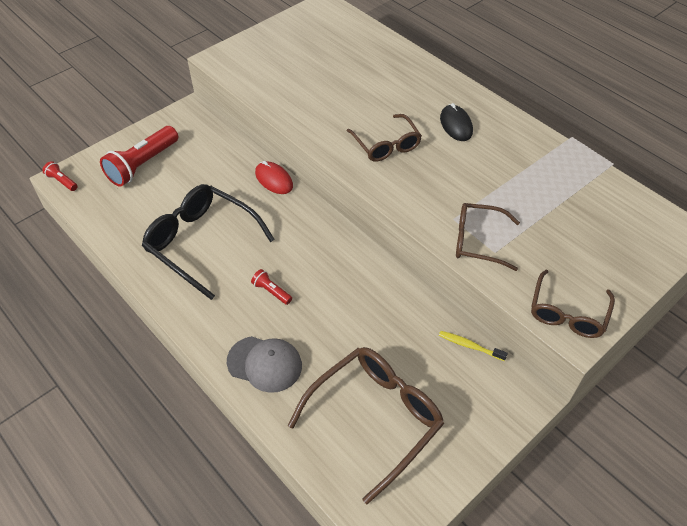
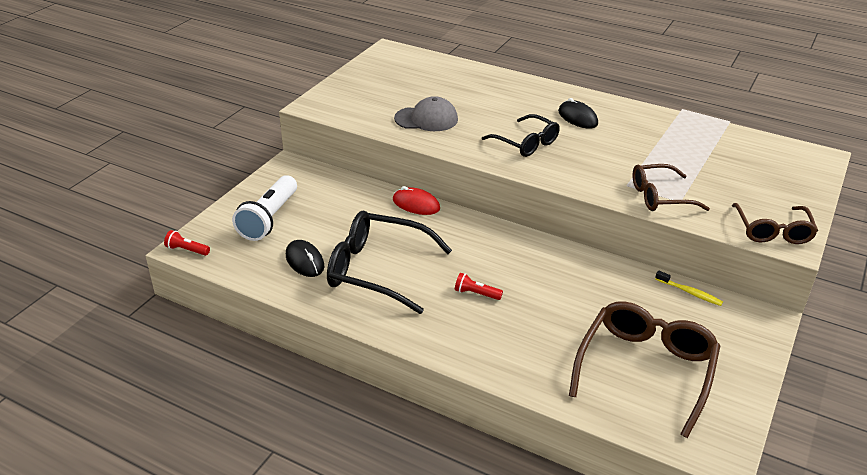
camera: 20 degrees left, 15 degrees down
(142, 165) = (269, 219): red flashlight -> white flashlight
(148, 217) = (305, 261): none -> black mouse
(264, 364) = (510, 353): grey cap -> grey cap (426, 119)
(386, 145) = (526, 143): brown glasses -> black glasses
(469, 346) = (690, 292): yellow toothbrush -> yellow toothbrush turned 150 degrees counterclockwise

